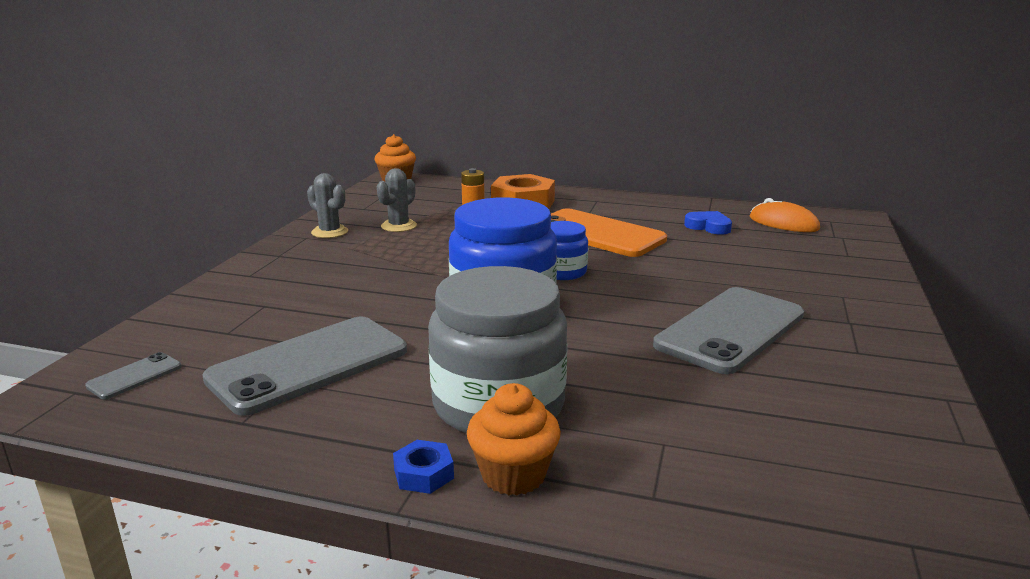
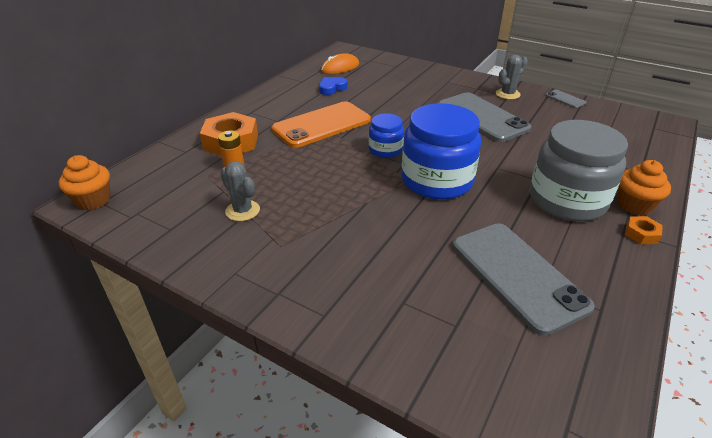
camera: 75 degrees left, 15 degrees up
(135, 376) = (537, 385): grey phone -> grey phone (565, 99)
(329, 232) = (230, 255): grey cactus -> grey cactus (507, 94)
(424, 474) = (641, 234): blue nut -> orange nut

